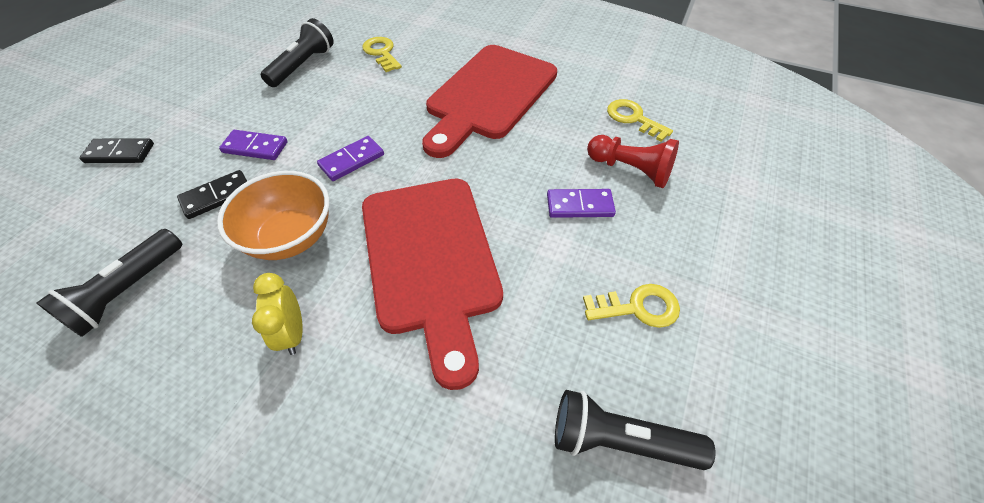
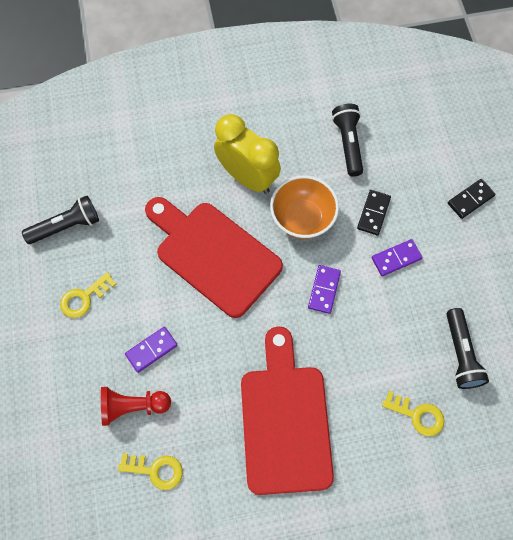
camera: 145 degrees right, 15 degrees up
(293, 333) = (247, 177): yellow clock -> yellow clock, size x1.97

